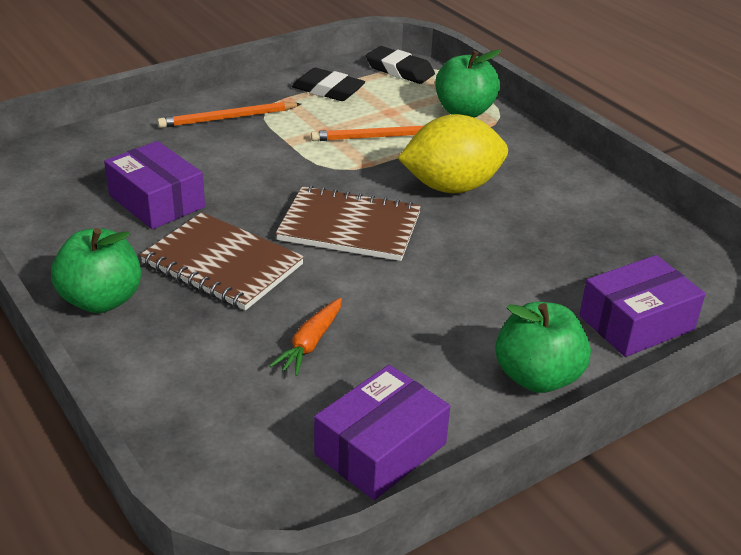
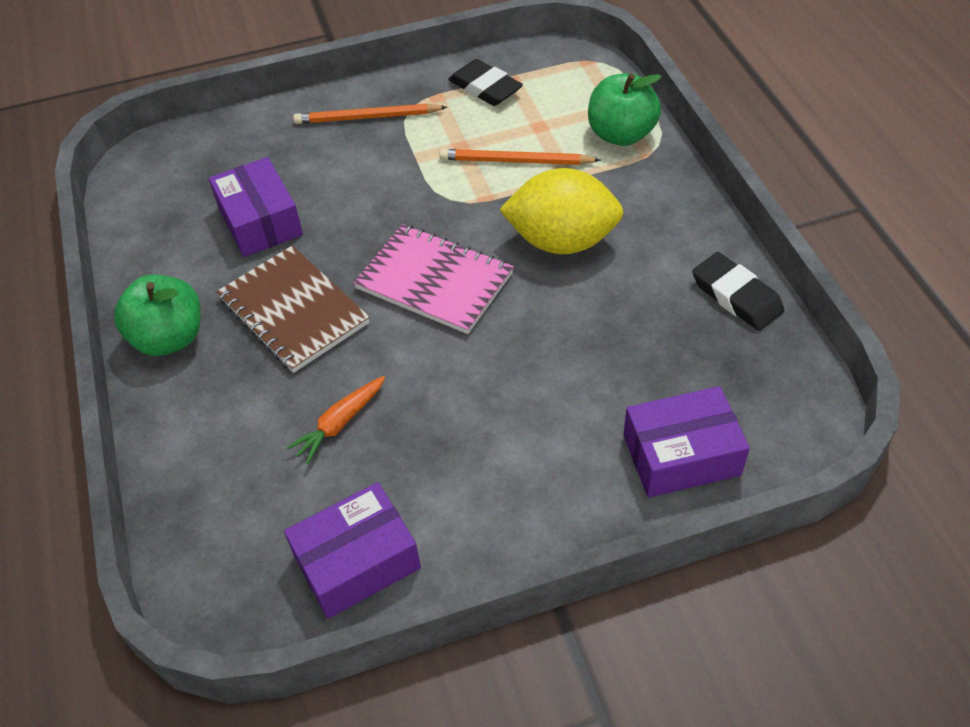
camera: 20 degrees right, 15 degrees up
(349, 227) = (434, 281): brown notebook -> pink notebook
(399, 70) = (574, 66): black eraser -> black eraser (736, 296)
(537, 377) = (545, 505): green apple -> none

